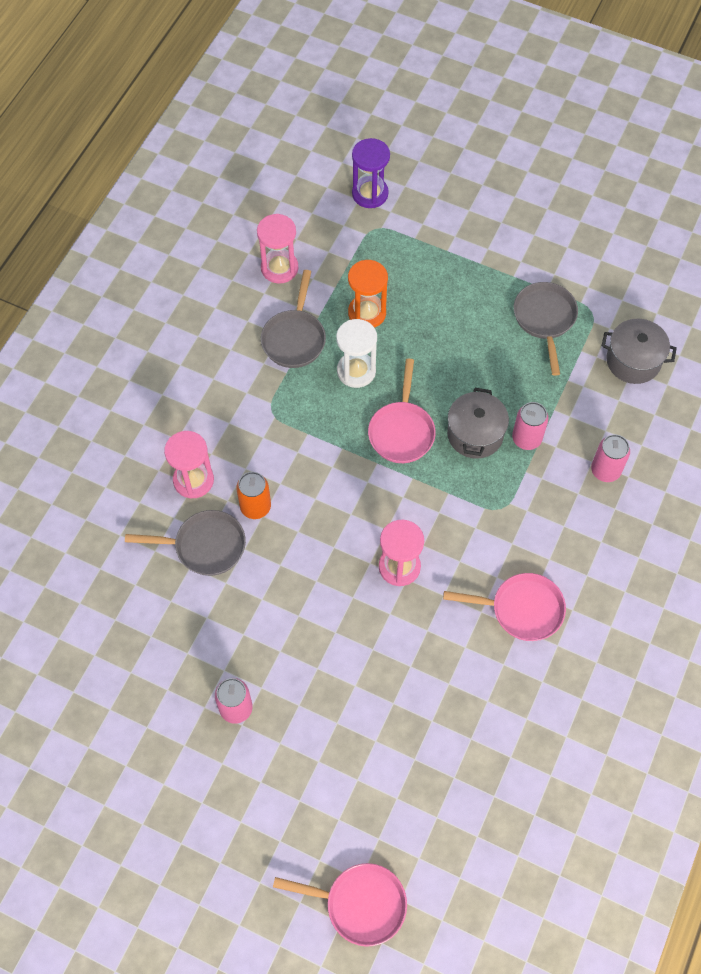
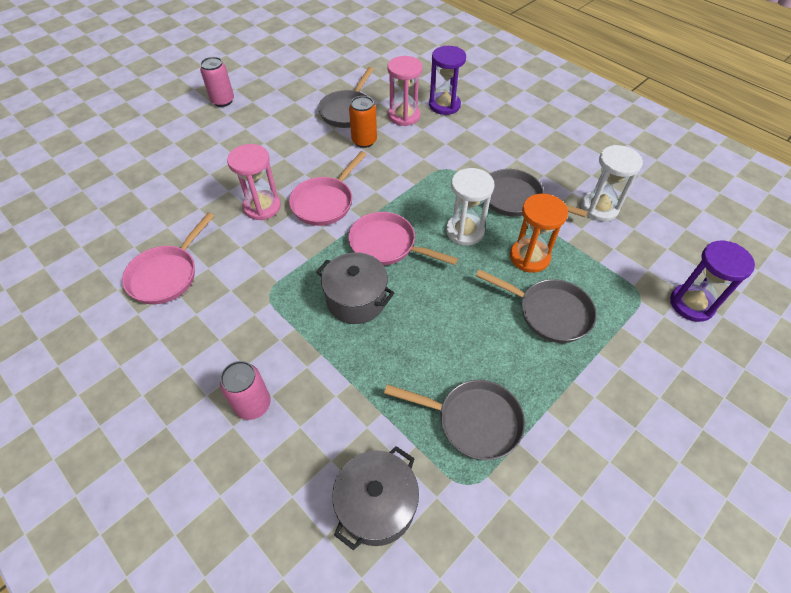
camera: 110 degrees right, 10 degrees down
(157, 443) = (444, 105): none -> purple hourglass
(279, 268) = (599, 208): pink hourglass -> white hourglass
(360, 904) = (55, 124): pink pan -> pink pan (325, 202)
(423, 288) = (549, 312): none -> grey pan
(526, 438) = (329, 342): pink can -> none

